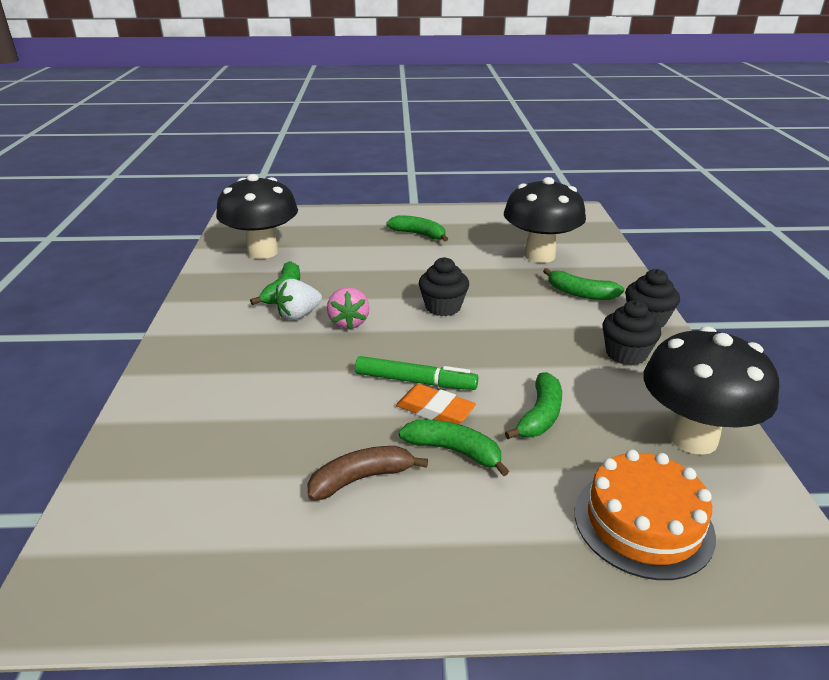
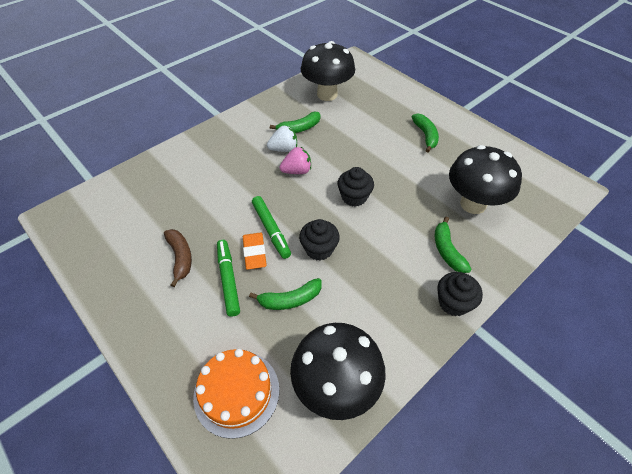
camera: 50 degrees right, 20 degrees up
(299, 315) = (284, 149): white strawberry -> white strawberry turned 150 degrees clockwise
(348, 322) = (297, 171): pink strawberry -> pink strawberry turned 150 degrees counterclockwise
(361, 479) = (180, 257): brown banana -> brown banana turned 45 degrees clockwise
(454, 451) = (228, 279): green banana -> green marker
(626, 354) = (396, 310): black cupcake -> black cupcake (319, 249)

